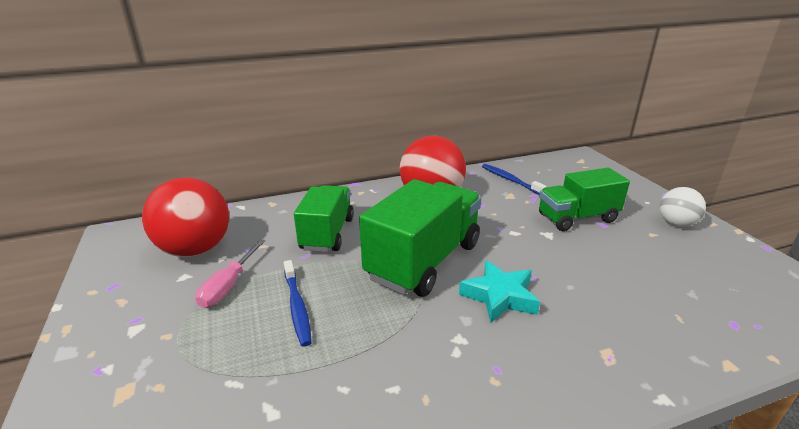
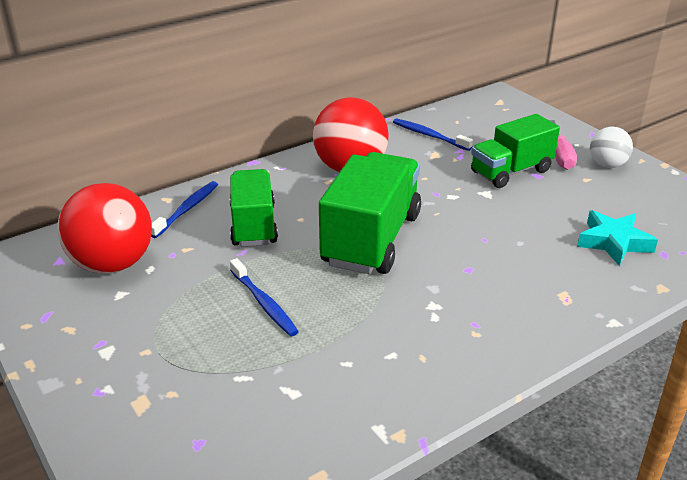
camera: 15 degrees left, 5 degrees up
(228, 286) = (178, 295): pink screwdriver -> pink screwdriver (560, 155)
(282, 213) = (187, 209): none -> blue toothbrush
(499, 296) = (457, 262): turquoise star -> turquoise star (613, 242)

